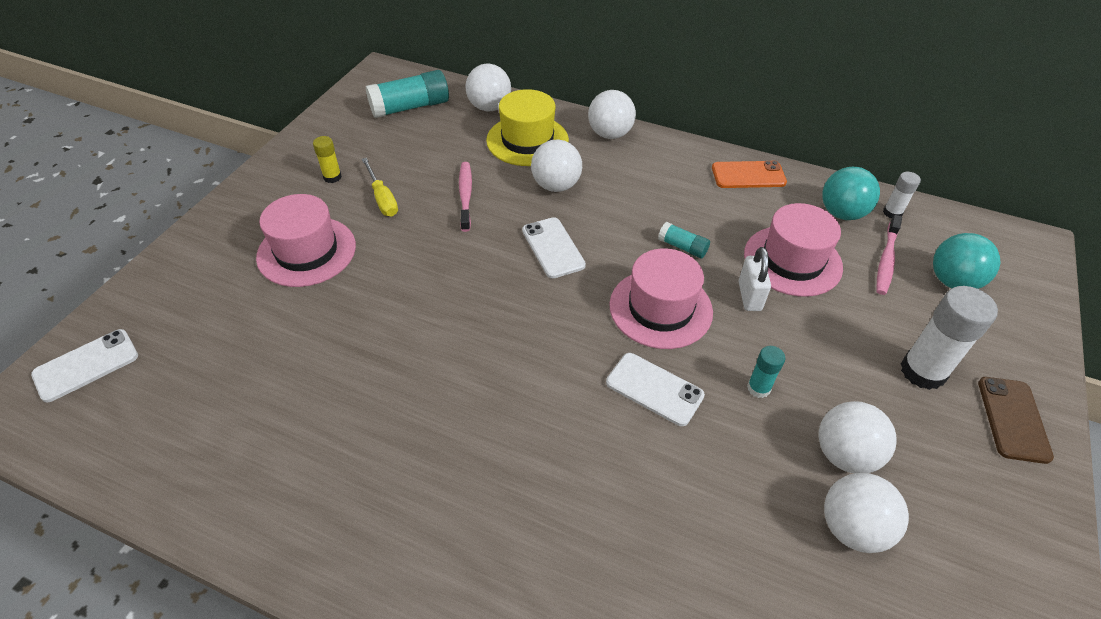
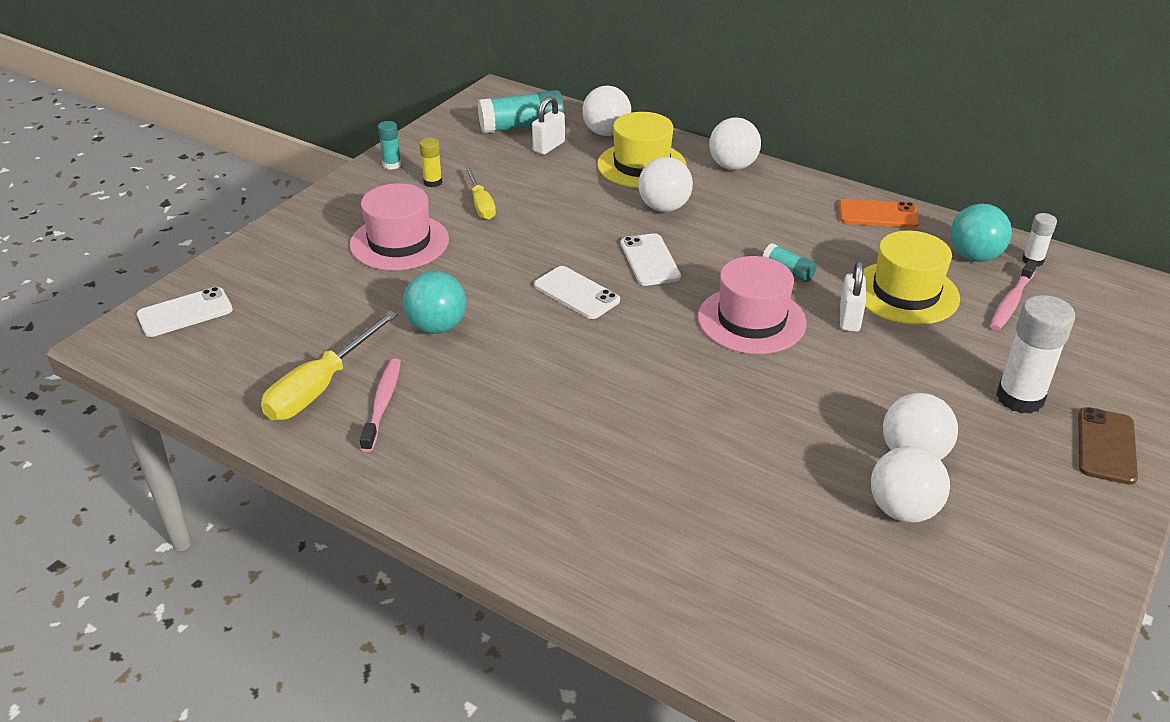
camera: 10 degrees right, 10 degrees down
(241, 446) = (321, 386): none -> yellow screwdriver
(438, 127) = (549, 147): none -> white padlock
(465, 195) = (567, 209): pink toothbrush -> pink toothbrush (382, 404)
(654, 389) = (729, 384): white phone -> white phone (576, 293)
(758, 388) = (838, 394): turquoise glue stick -> turquoise glue stick (392, 165)
(792, 260) = (905, 293): pink hat -> yellow hat
(952, 281) = (1081, 326): turquoise ball -> turquoise ball (437, 327)

